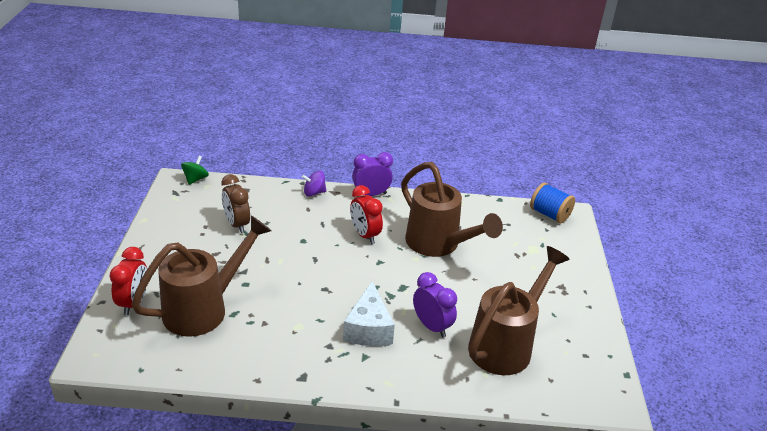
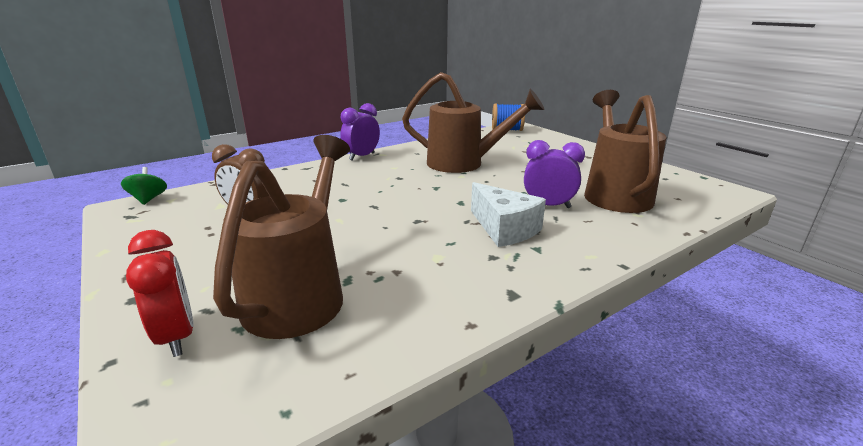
camera: 35 degrees left, 10 degrees down
(314, 192) = (306, 170): purple spinning top -> none
(364, 235) = (396, 178): red clock -> none

